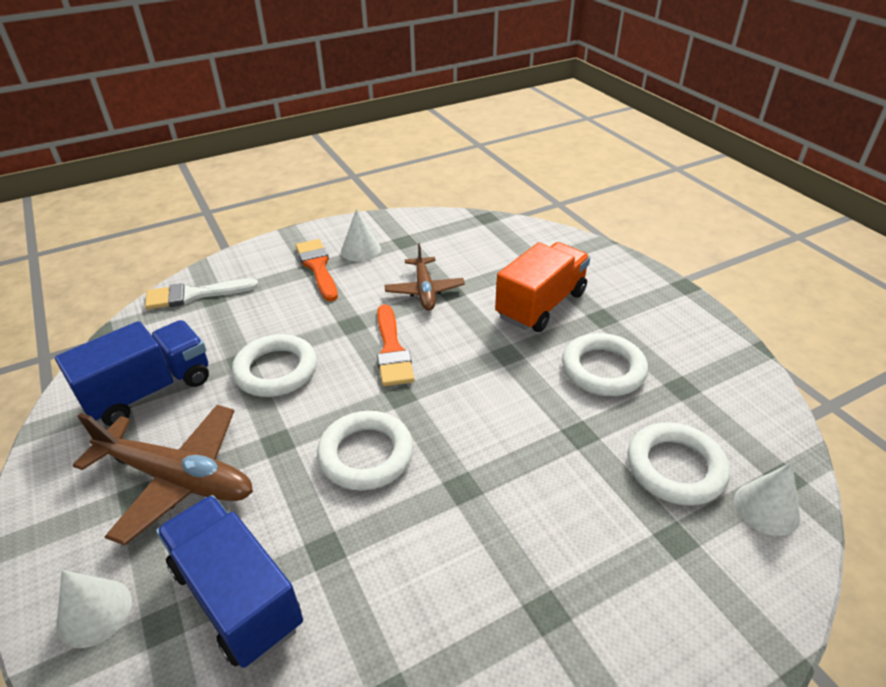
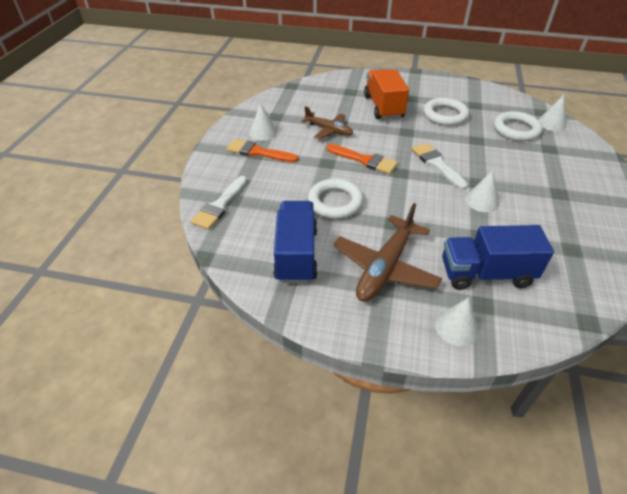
camera: 50 degrees left, 5 degrees up
(177, 478) = (385, 267): brown plane -> brown plane turned 150 degrees clockwise
(366, 455) = (431, 199): white ring -> none
(417, 512) = (482, 201): none -> white cone
(460, 420) = (436, 164): none -> white brush

